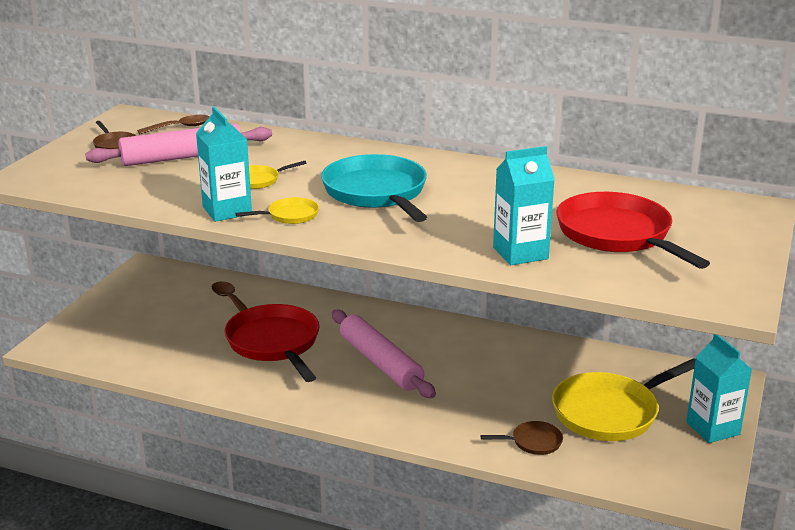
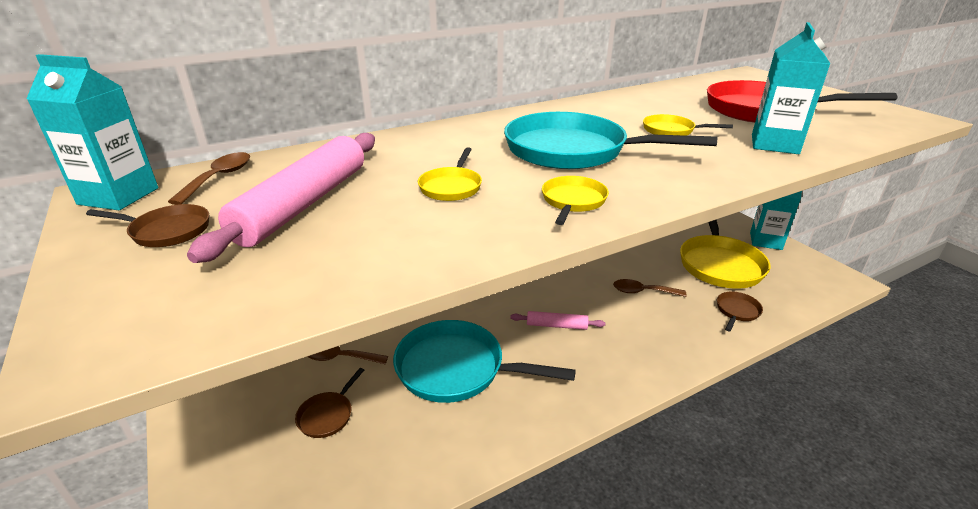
camera: 50 degrees left, 5 degrees up
(178, 321) = (328, 415): none -> brown pan
(227, 210) = (508, 229): turquoise carton -> turquoise carton (118, 196)
(275, 344) = (457, 369): red pan -> turquoise pan
(380, 363) = (556, 325): pink rolling pin -> pink rolling pin, size x0.51
(484, 212) = (671, 131): none -> yellow pan
(490, 385) = (642, 292): none -> brown spoon

